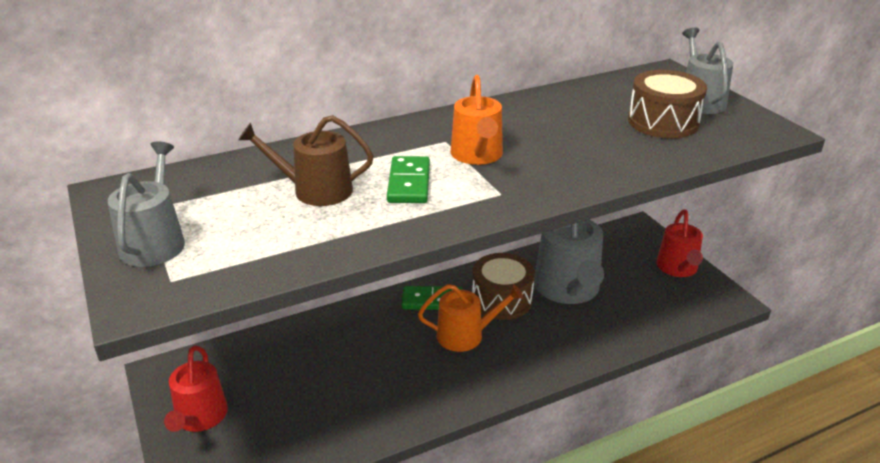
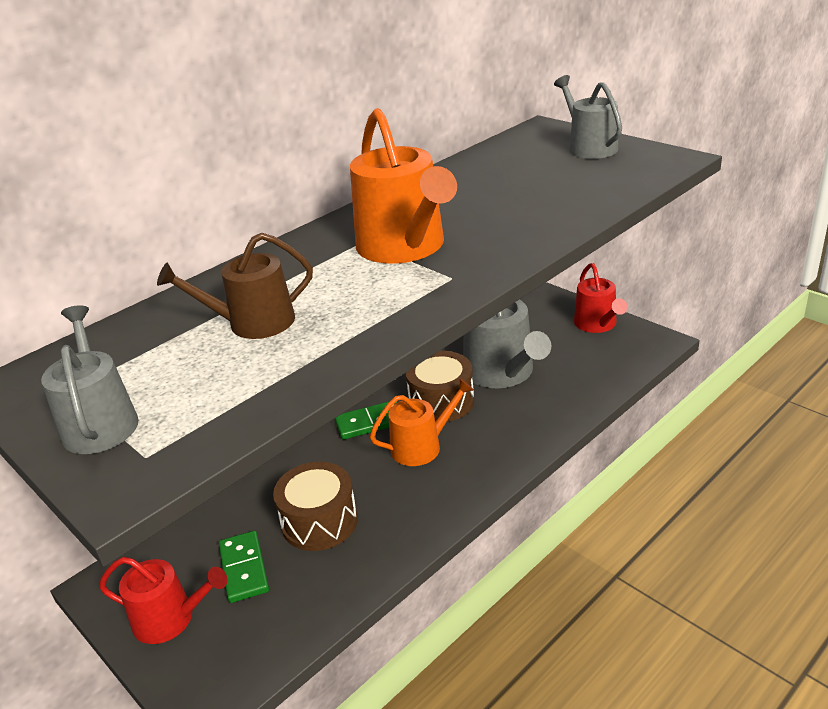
camera: 15 degrees left, 0 degrees up
(200, 417) = (170, 619): red watering can -> red watering can turned 60 degrees counterclockwise
(409, 183) = (350, 291): green domino -> green domino (244, 568)
(477, 155) = (405, 247): orange watering can -> orange watering can, size x1.57
(663, 122) = (567, 174): brown drum -> brown drum (319, 521)

